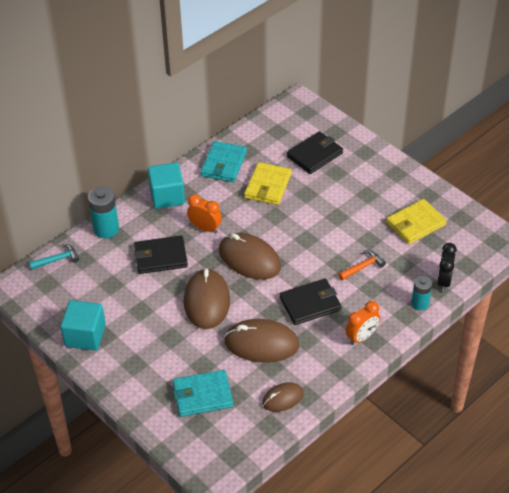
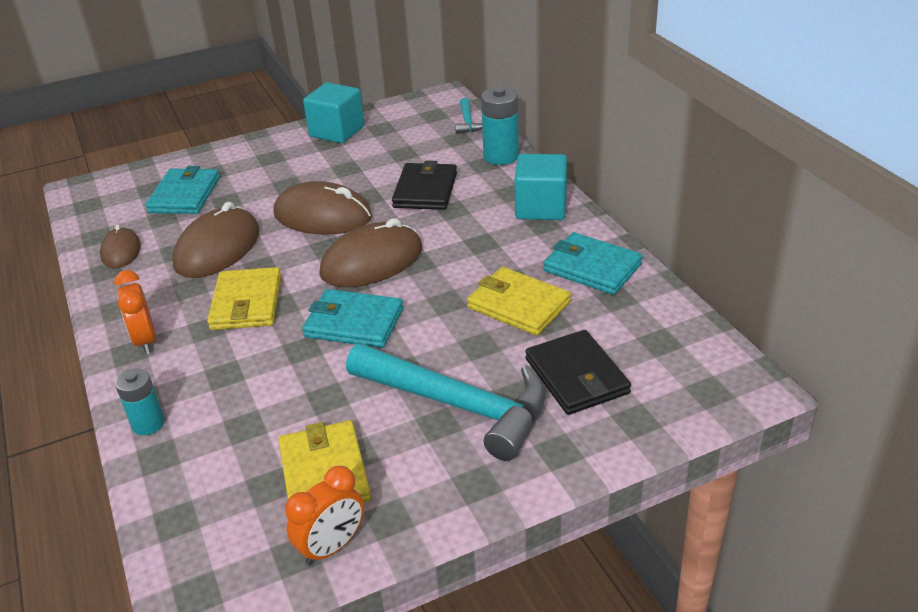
camera: 110 degrees right, 10 degrees down
(205, 228) = (457, 231): orange clock -> orange clock (332, 547)
(308, 248) = (354, 323): none -> turquoise wallet
(310, 304) = (246, 303): black wallet -> yellow wallet
(352, 191) = (457, 405): none -> turquoise hammer
(362, 267) = (274, 374): orange hammer -> none
(443, 281) = (166, 471): black clock -> none

